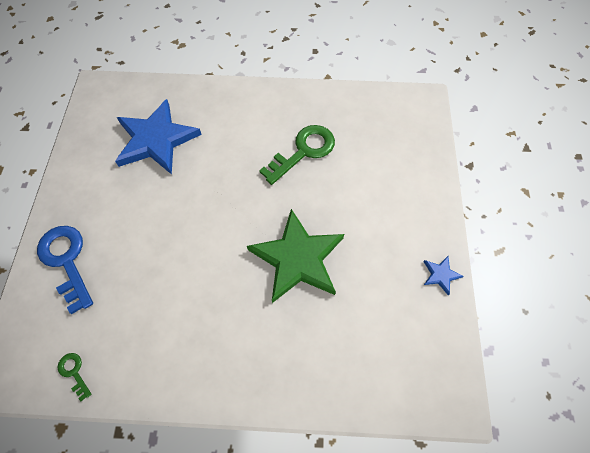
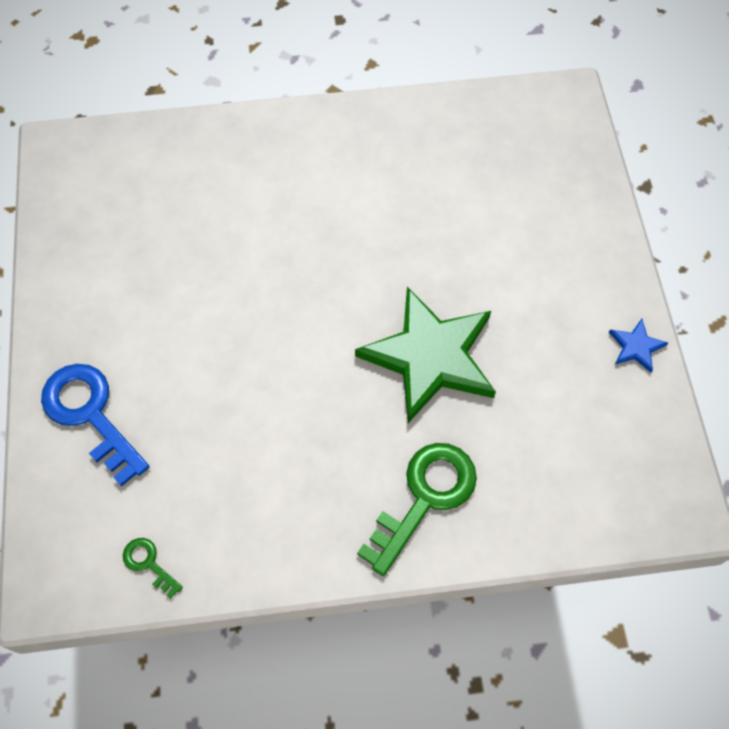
camera: 10 degrees left, 0 degrees up
(156, 140) = (175, 216): blue star -> none
(303, 151) = (404, 200): green key -> green key (425, 497)

